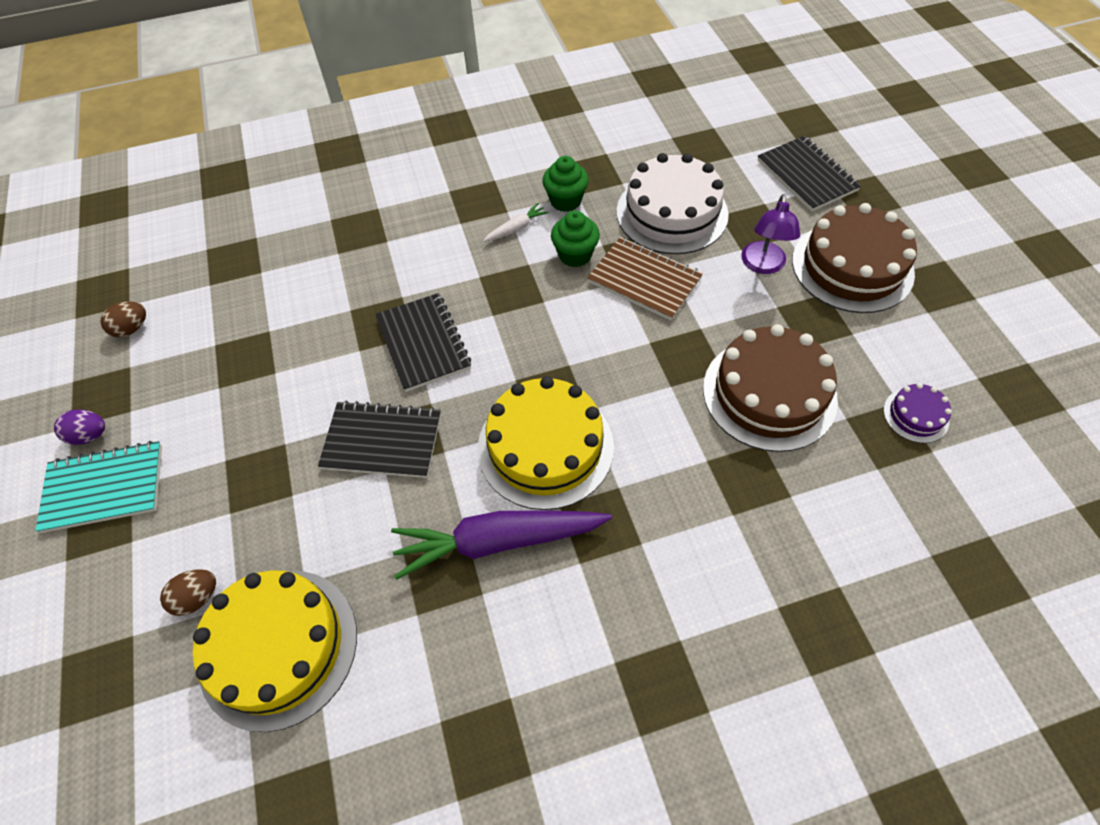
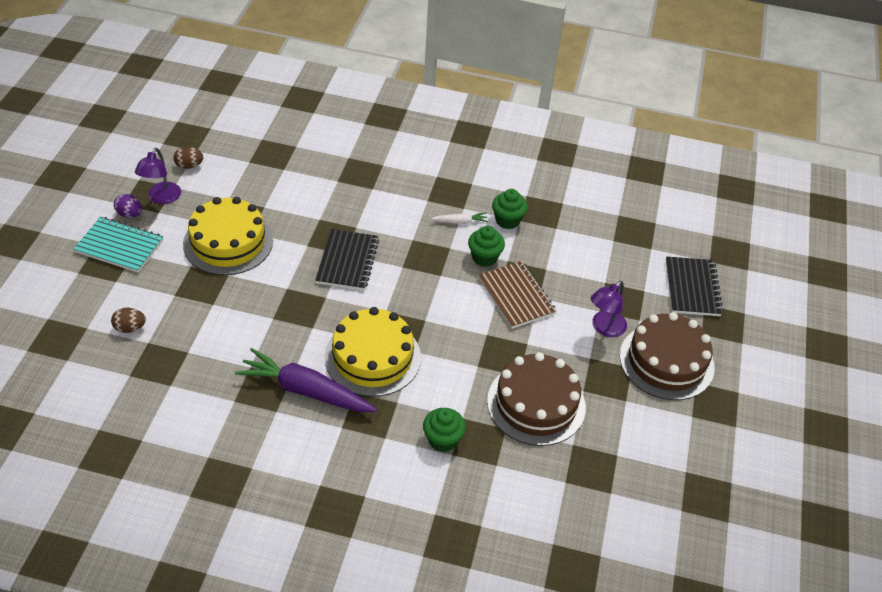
camera: 25 degrees right, 10 degrees down
(121, 390) = (161, 198): none -> purple lamp
(278, 647) = (153, 375): yellow cake -> yellow cake (228, 242)
(382, 441) = (282, 303): black notebook -> none
(672, 213) = (573, 264): white cake -> none
(708, 503) = (442, 440): none -> green cupcake
(915, 415) = (620, 468): purple cake -> none

